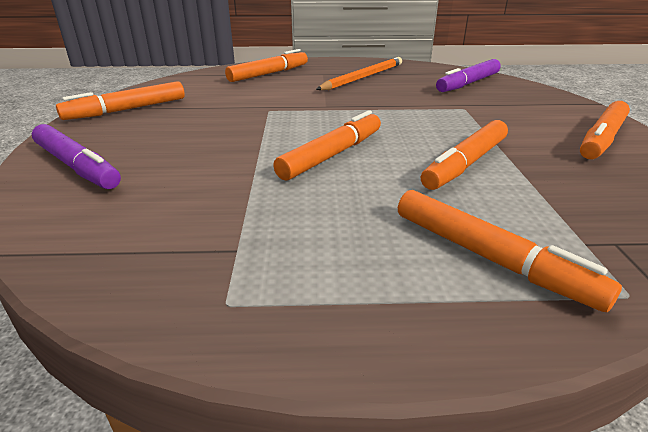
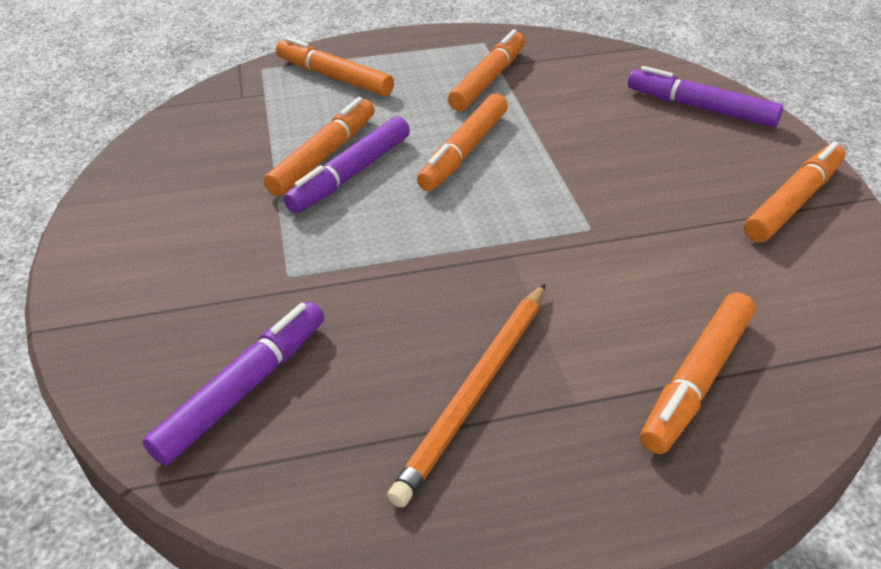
camera: 170 degrees right, 10 degrees up
(436, 149) = (350, 174): none -> purple marker
(601, 139) = (136, 219): orange marker -> orange marker (488, 80)

